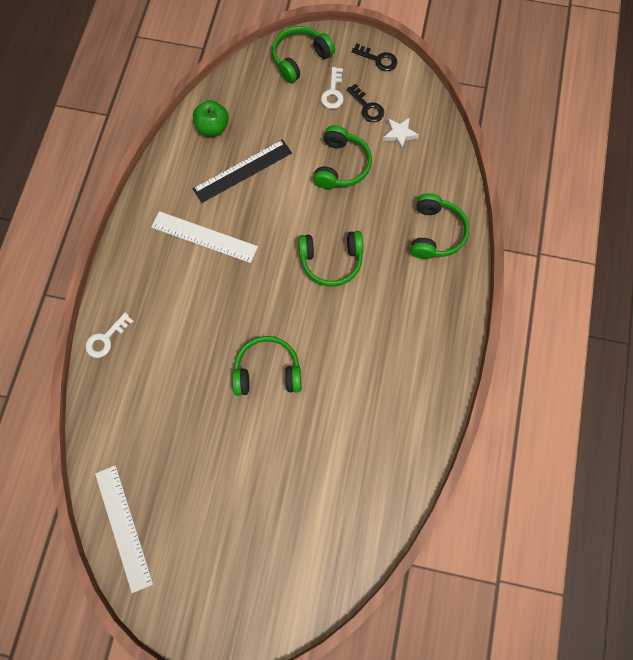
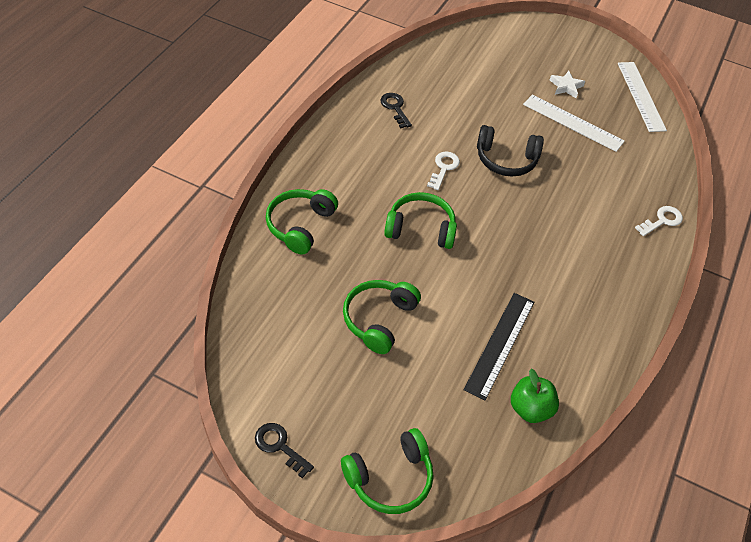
camera: 170 degrees left, 20 degrees down
(204, 237) = (554, 285): white ruler -> white ruler (573, 123)
(242, 171) = (500, 344): black ruler -> black ruler turned 45 degrees counterclockwise
(267, 371) = (506, 160): green headphones -> black headphones
(333, 92) = (359, 414): white key -> white key (444, 168)
(367, 107) = (321, 382): black key -> black key (395, 108)
(399, 134) = (294, 337): white star -> white star (566, 87)

